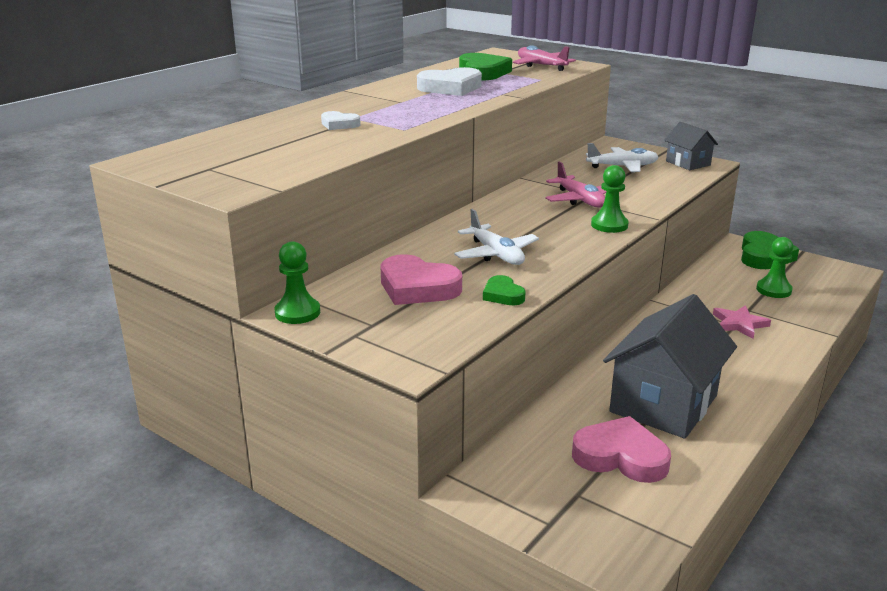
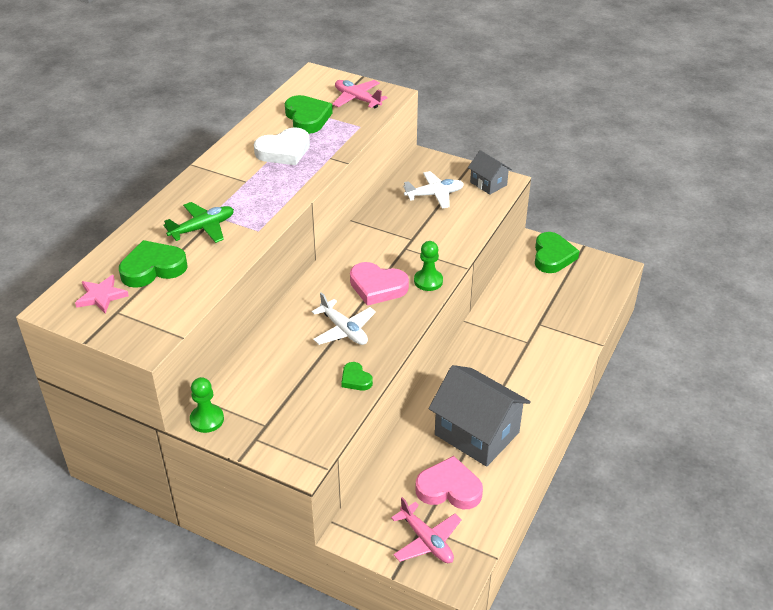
camera: 10 degrees left, 15 degrees up
(268, 144) = (153, 268): none -> green heart
(339, 124) = (202, 228): white heart -> green plane
(417, 287) = (290, 378): pink heart -> pink heart (377, 287)
(580, 200) = (403, 248): pink plane -> pink plane (426, 540)
(663, 403) = (476, 433): grey house -> grey house turned 75 degrees counterclockwise
(739, 324) = (531, 341): pink star -> pink star (101, 296)
(773, 290) = (558, 298): green pawn -> none

